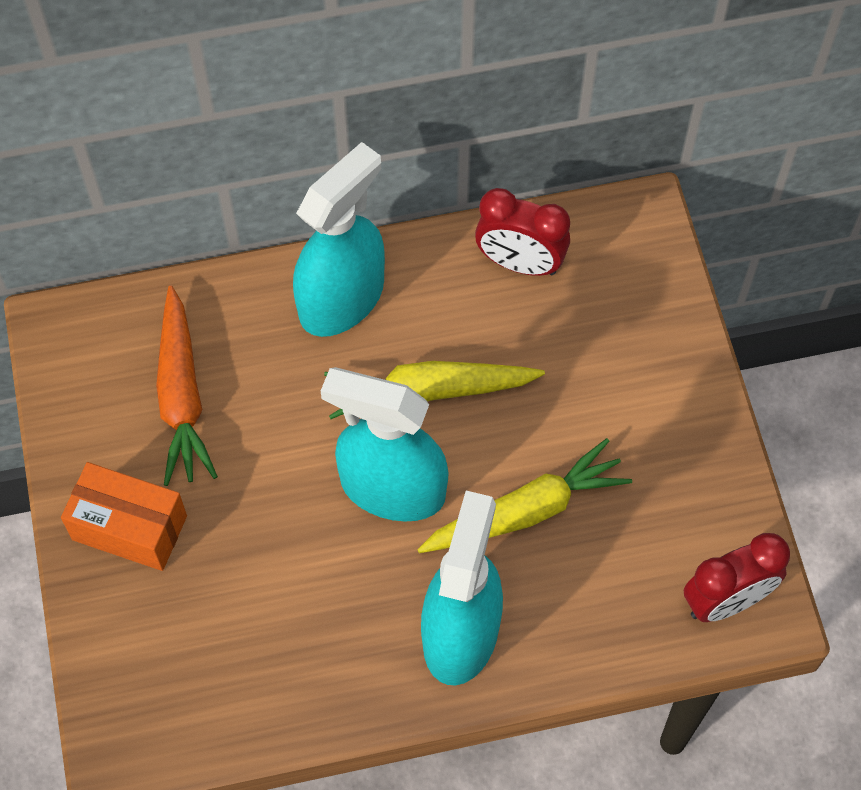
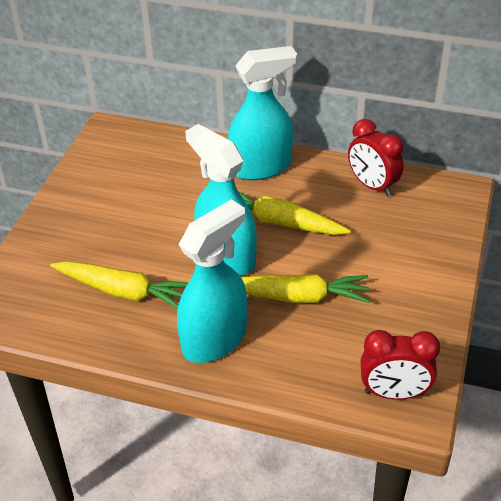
camera: 30 degrees right, 20 degrees down
(129, 528) = (74, 220): orange box -> none
(182, 396) = (146, 177): orange carrot -> none
(289, 617) = (124, 291): none -> yellow carrot

